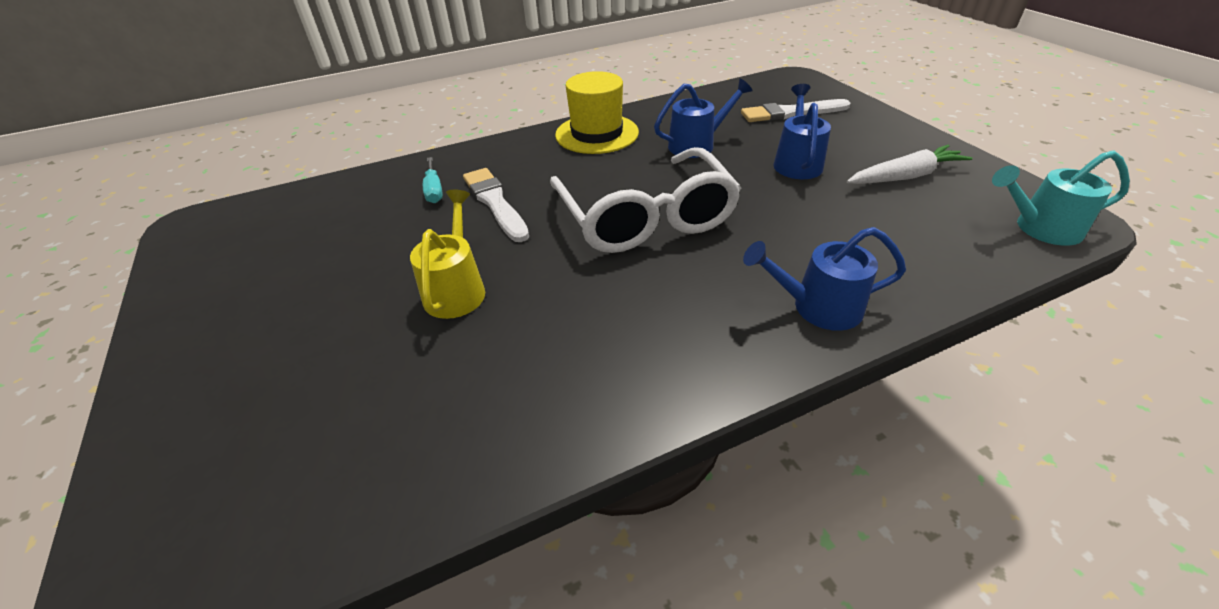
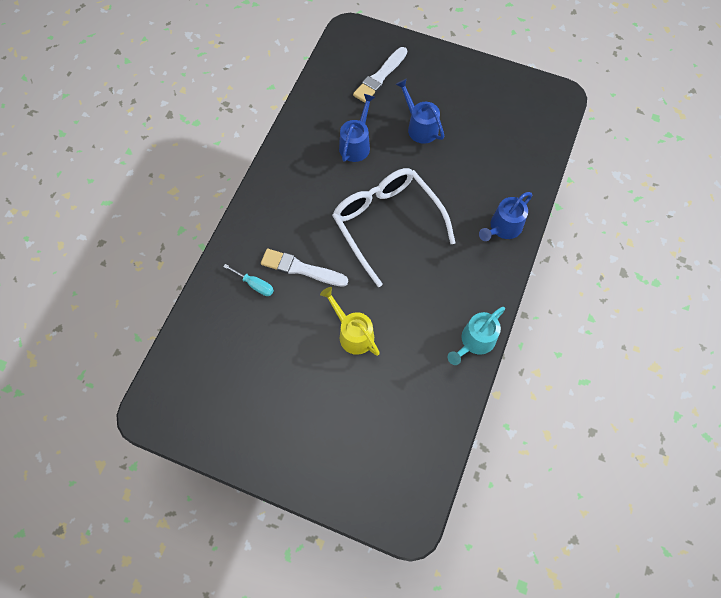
camera: 45 degrees left, 25 degrees up
(597, 134) = (289, 171): yellow hat -> none
(645, 217) = (387, 223): white glasses -> white glasses turned 150 degrees counterclockwise
(905, 176) = (477, 106): white carrot -> none
(1039, 228) = (550, 112): turquoise watering can -> turquoise watering can (474, 342)

